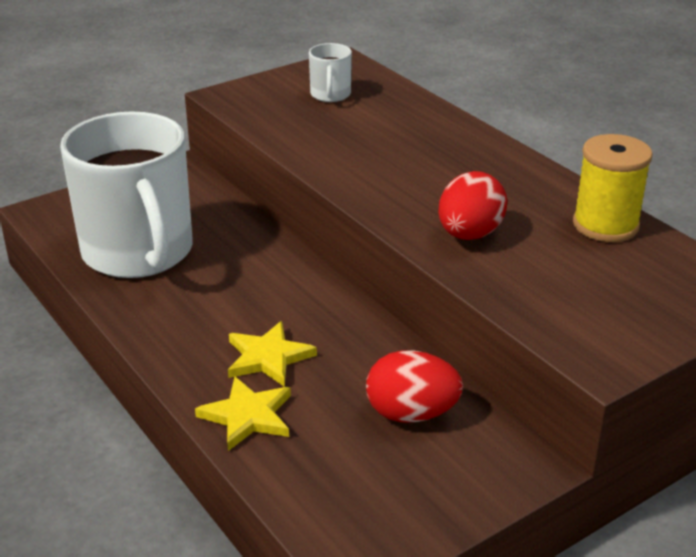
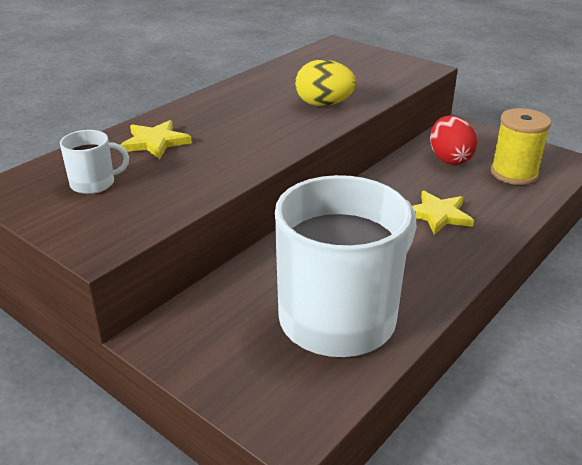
camera: 105 degrees left, 0 degrees up
(247, 416) = (502, 211): yellow star -> yellow star (155, 142)
(469, 234) = (324, 104): red egg -> yellow egg
(605, 225) = (287, 71): yellow spool -> yellow spool (514, 173)

